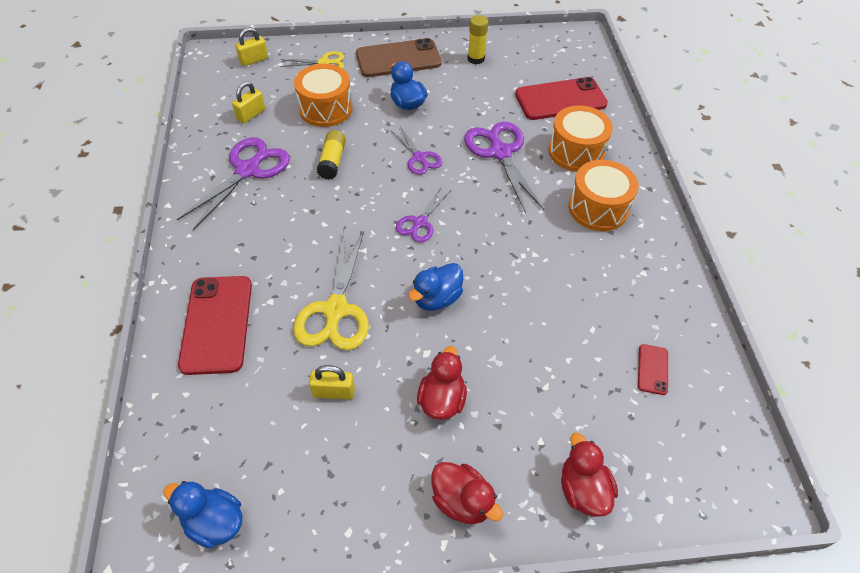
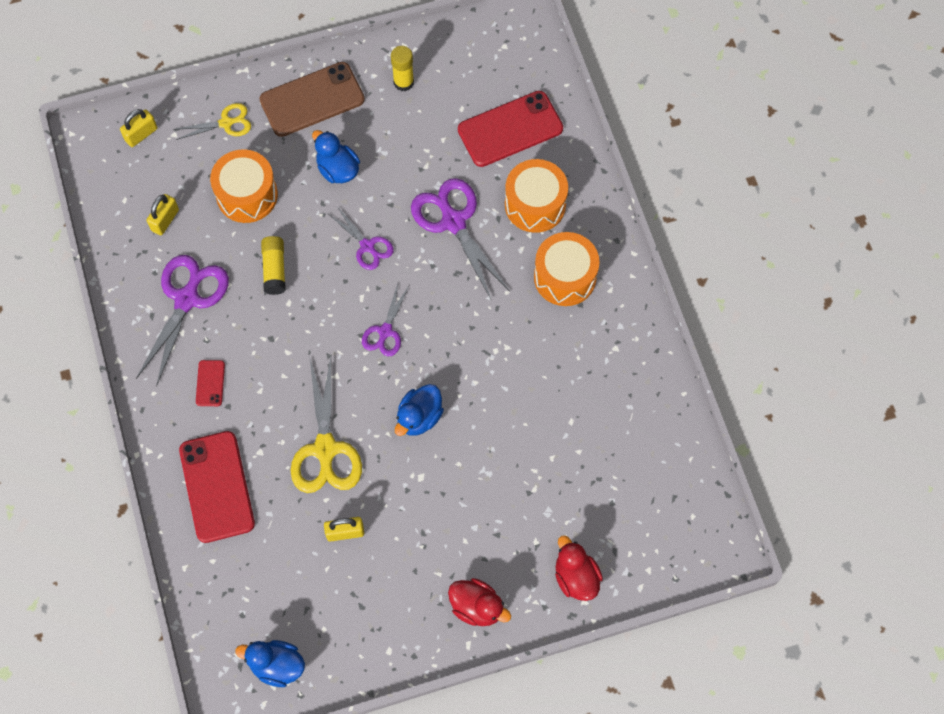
camera: 10 degrees left, 15 degrees up
(442, 400) = (443, 520): red duck -> none
(652, 369) = (629, 452): red phone -> red phone (210, 383)

